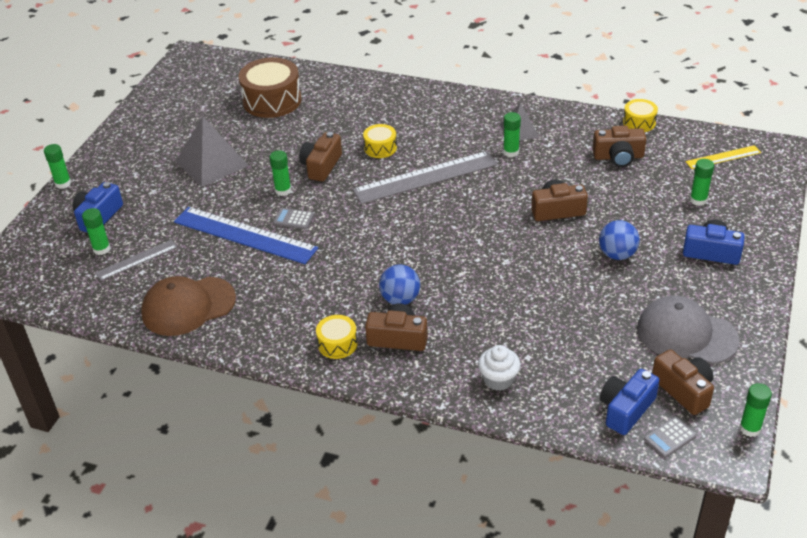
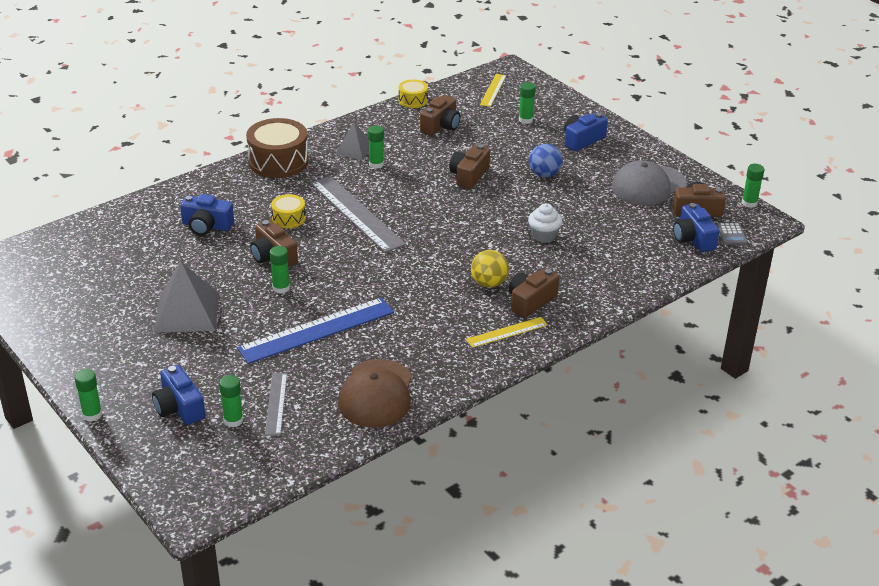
camera: 60 degrees left, 5 degrees down
(272, 100) = (137, 245): brown drum -> brown drum (278, 161)
(293, 219) = (327, 297): grey calculator -> none
(328, 116) = (207, 226): none -> blue camera
(337, 344) = (507, 332): yellow drum -> yellow ruler
(400, 299) = (488, 283): blue ball -> yellow ball
(425, 177) = (356, 213): grey ruler -> grey ruler turned 45 degrees counterclockwise
(498, 379) = (617, 276): white cupcake -> white cupcake (544, 236)

